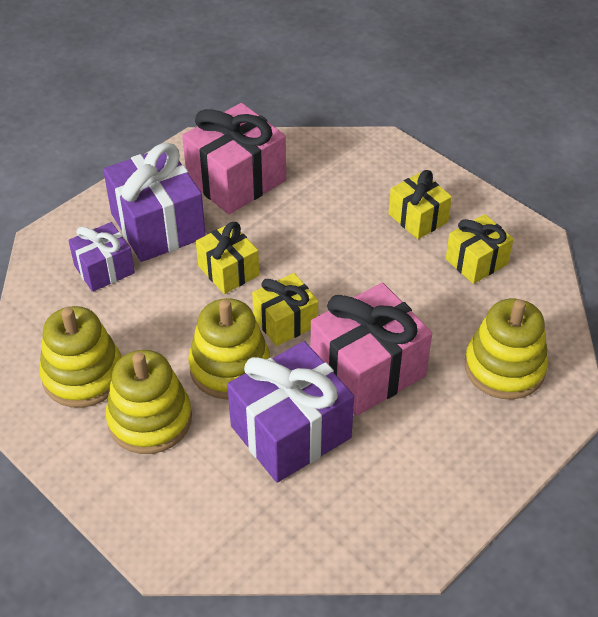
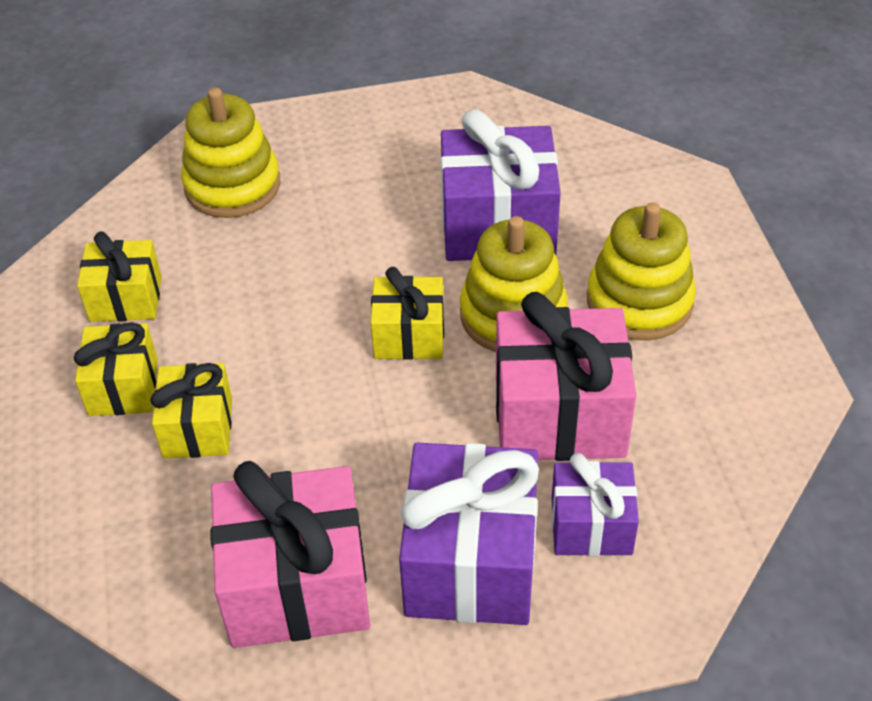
camera: 145 degrees left, 0 degrees up
(83, 375) = (693, 386): yellow stacking toy -> none
(228, 271) = (424, 436): yellow gift -> yellow gift (198, 428)
(367, 370) = (367, 244): pink gift -> pink gift (559, 415)

